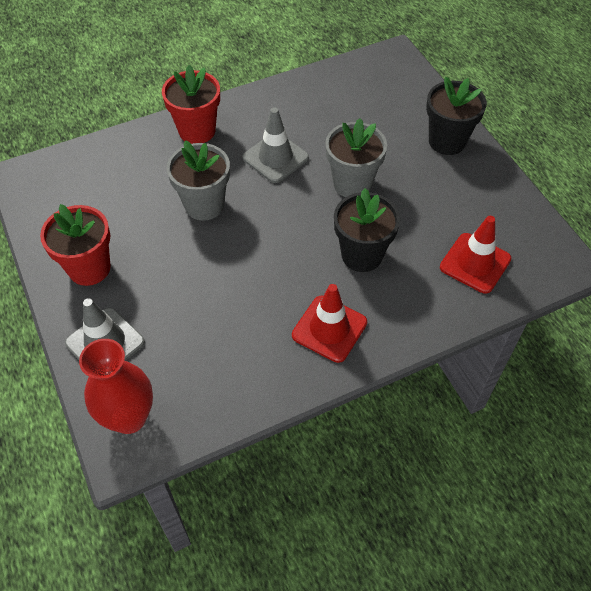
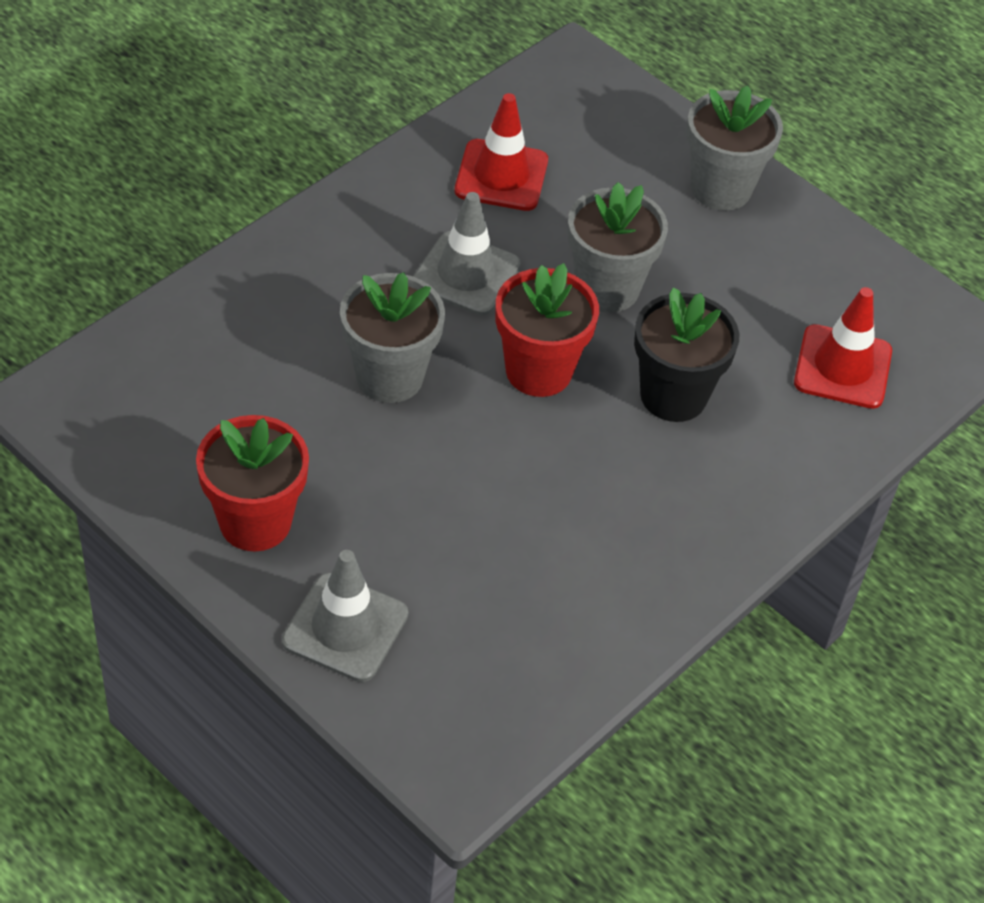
camera: 25 degrees left, 5 degrees down
(129, 417) = (443, 724): red vase -> none
(197, 131) = (313, 258): red flower pot -> red flower pot (538, 371)
(329, 329) = (677, 517): red traffic cone -> red traffic cone (501, 176)
(447, 141) = (721, 188): black flower pot -> grey flower pot

